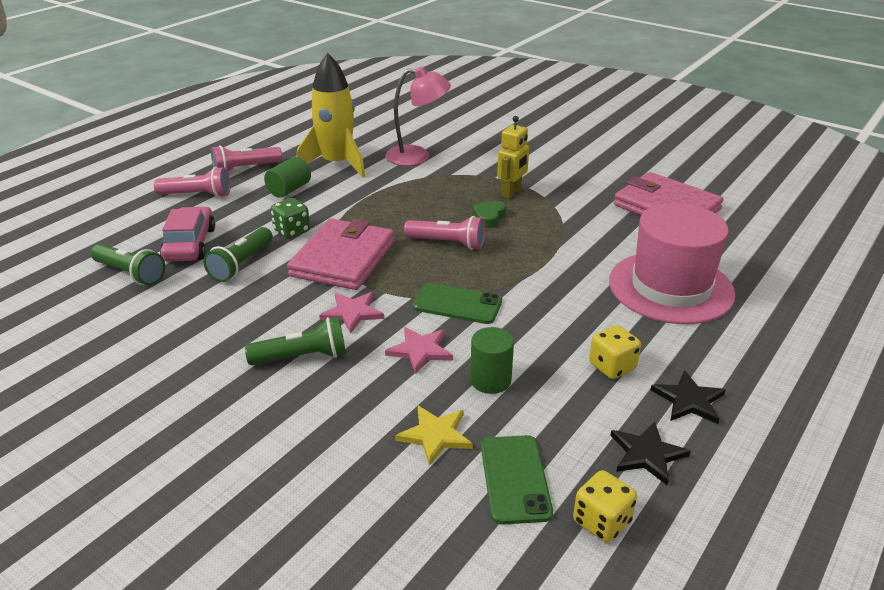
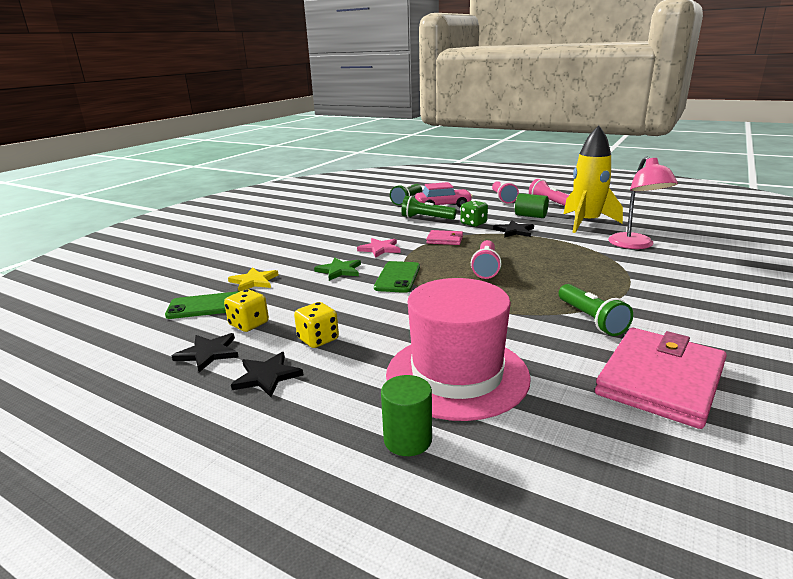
camera: 85 degrees right, 10 degrees down
(302, 357) = (333, 243): green flashlight -> green flashlight (591, 319)
(338, 209) = (514, 231): none -> black star
(343, 259) = (445, 240): pink wallet -> pink wallet, size x0.48
(420, 351) = (339, 270): pink star -> green star
(489, 217) = (542, 280): green heart -> none
(490, 380) = (305, 294): green cylinder -> green cylinder (407, 439)
(511, 192) = (603, 287): yellow robot -> none
(601, 522) = (154, 335): yellow dice -> yellow dice (249, 324)

